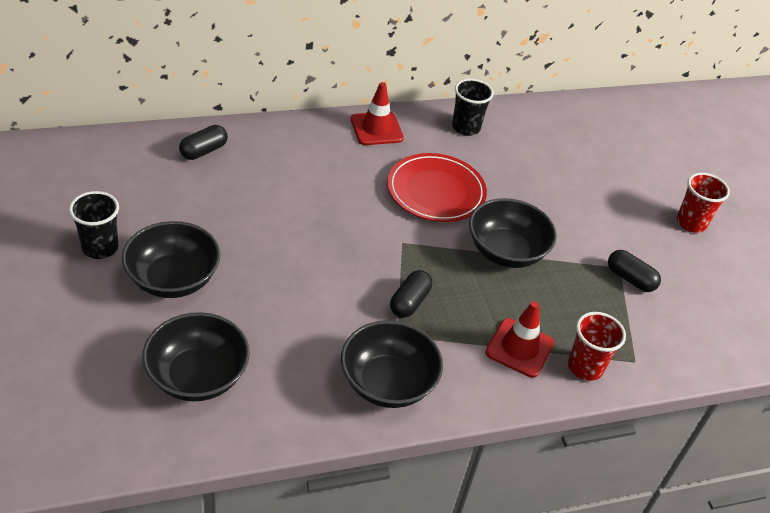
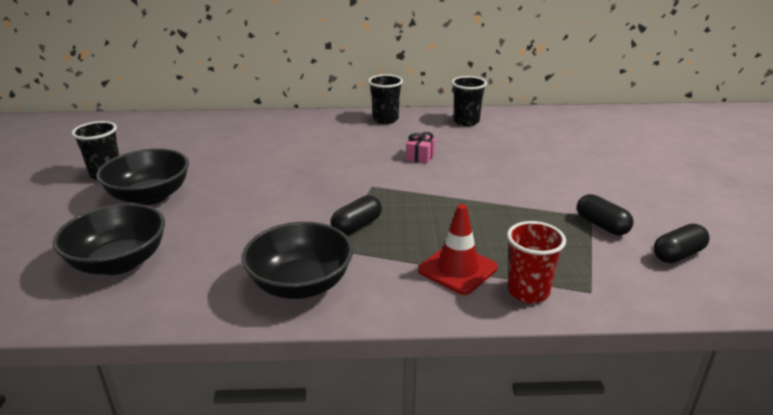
camera: 20 degrees right, 15 degrees down
(204, 151) = (233, 126): black capsule -> black capsule (678, 255)
(376, 129) = (385, 119): red traffic cone -> black cup
(436, 191) = (420, 156): red plate -> pink gift
(506, 251) = (472, 198): black bowl -> none
(691, 223) = (680, 189): red cup -> none

